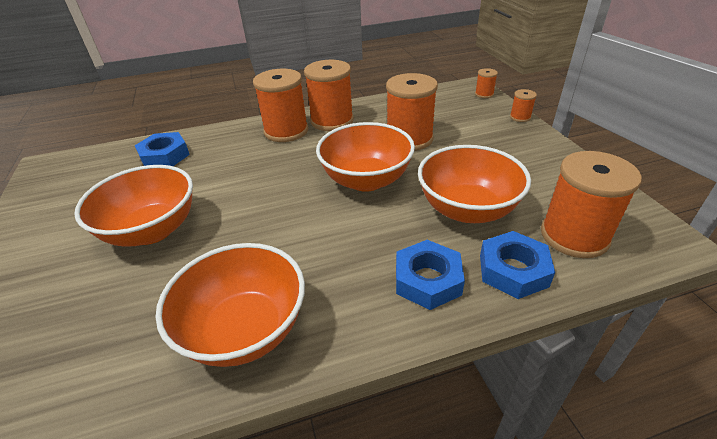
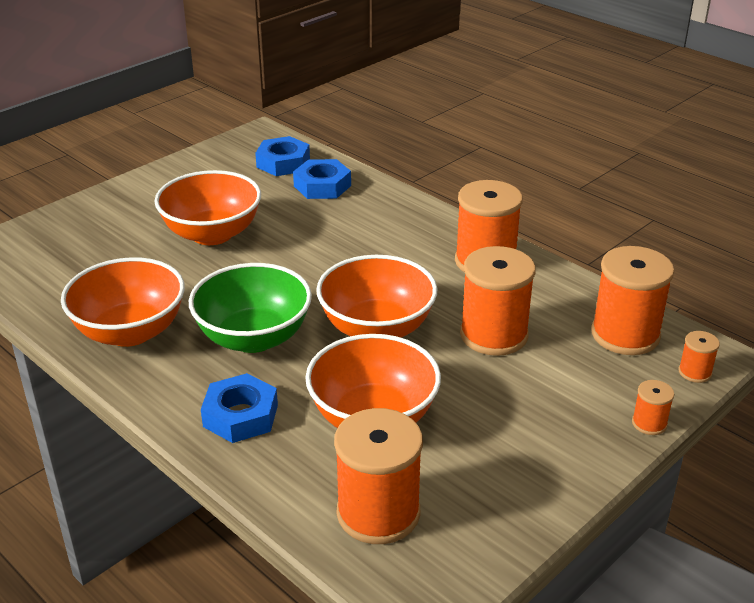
camera: 60 degrees right, 5 degrees down
(286, 131) = (432, 238): orange spool -> orange spool (625, 334)
(327, 244) = (253, 338): none -> green bowl
(513, 270) = (288, 472): blue nut -> blue nut (283, 163)

